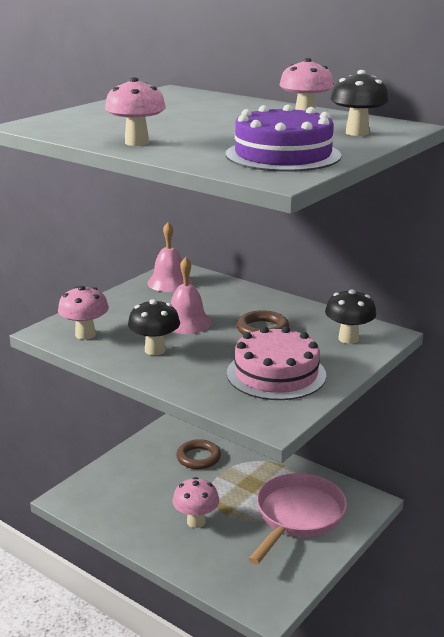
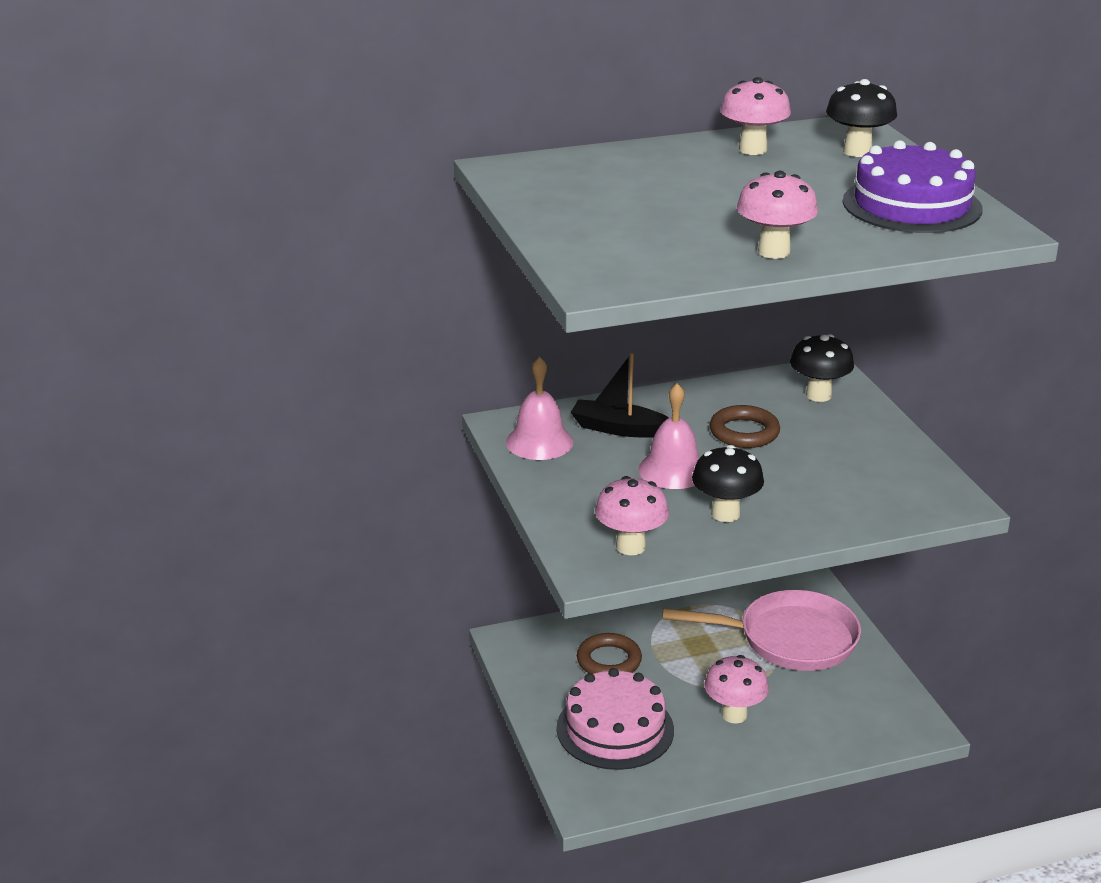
camera: 55 degrees left, 5 degrees up
(213, 296) = (618, 429): none -> black boat
(276, 374) = (857, 463): pink cake -> pink cake (615, 729)
(297, 516) = (790, 639): pink pan -> pink pan turned 120 degrees clockwise

